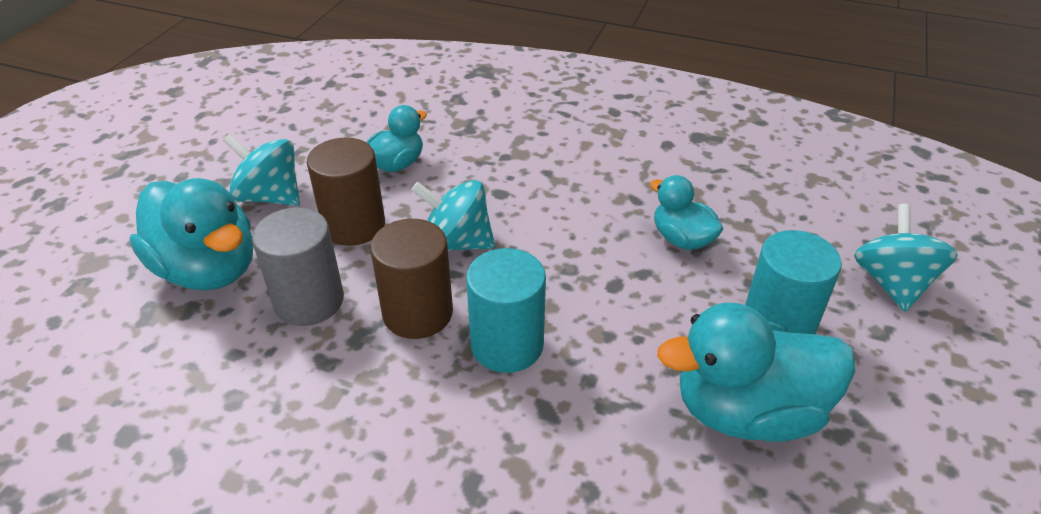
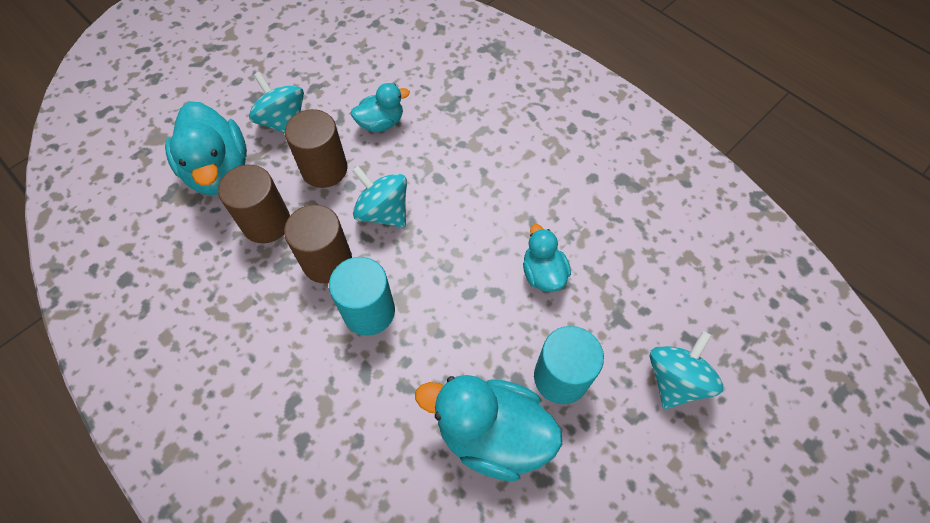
camera: 25 degrees right, 20 degrees up
(309, 301) = (266, 223): grey cylinder -> brown cylinder

